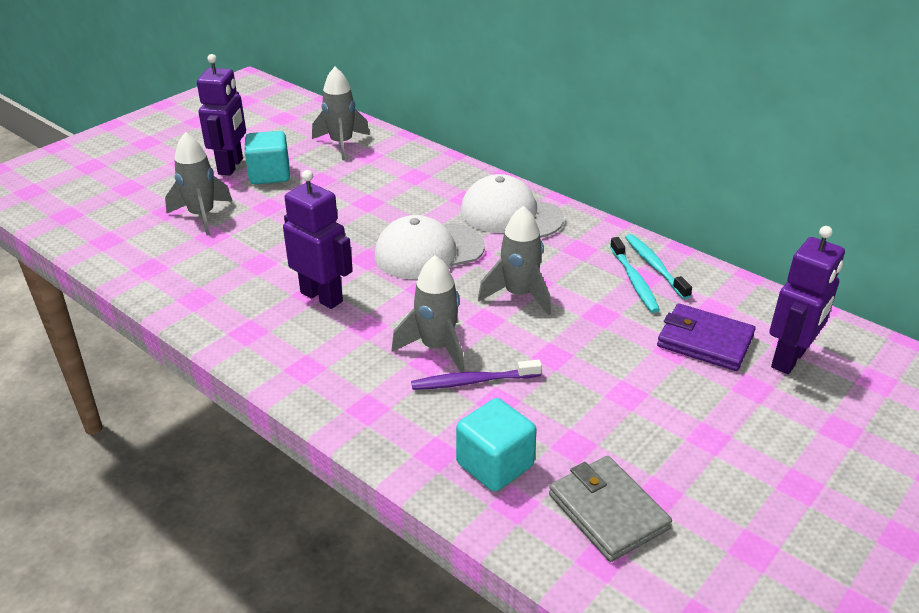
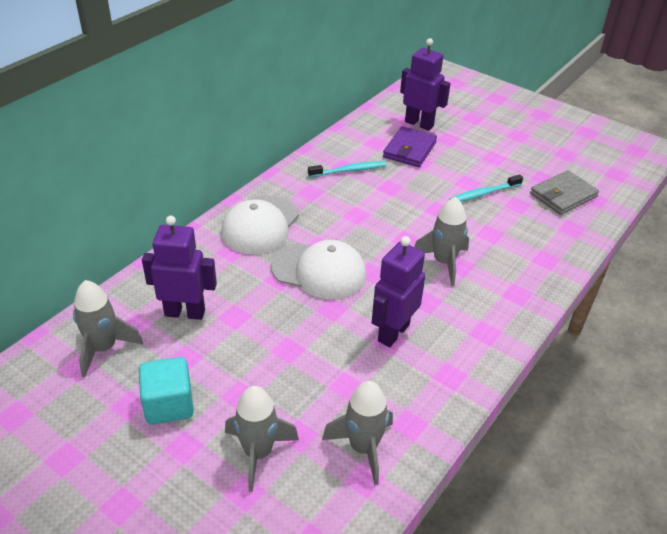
camera: 95 degrees left, 5 degrees up
(231, 166) = (142, 447): purple robot -> purple robot (185, 312)
(429, 251) = (319, 271): white cap -> white cap turned 45 degrees counterclockwise
(473, 381) = (475, 244): purple toothbrush -> none
(495, 465) = (546, 235): turquoise cube -> none
(519, 295) = (373, 223): grey rocket -> grey rocket (363, 448)
(654, 266) = (330, 161): turquoise toothbrush -> turquoise toothbrush (483, 193)

